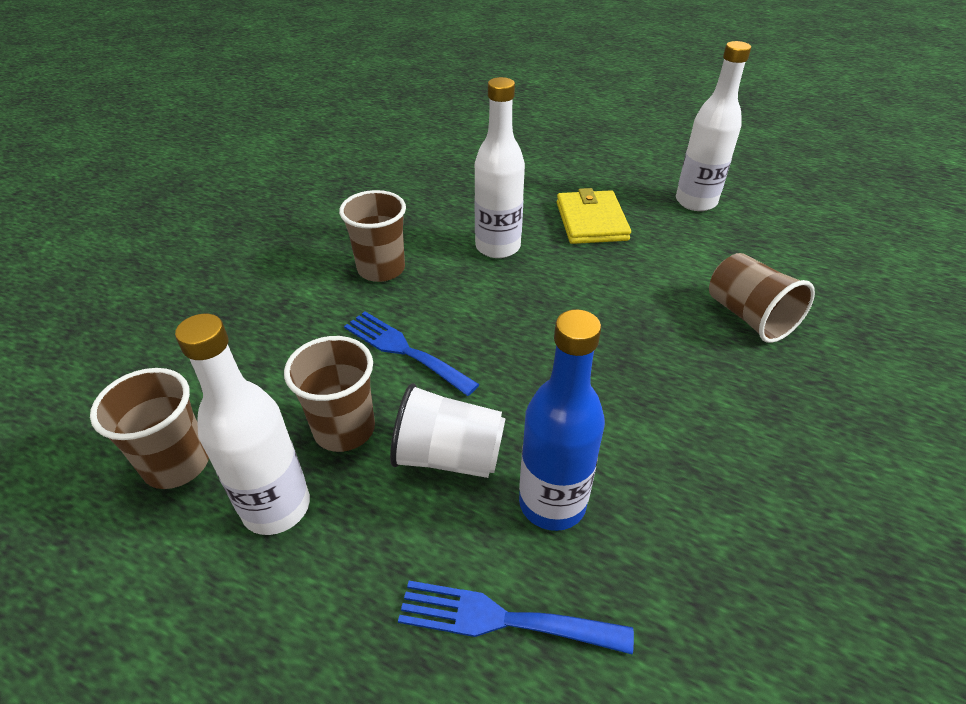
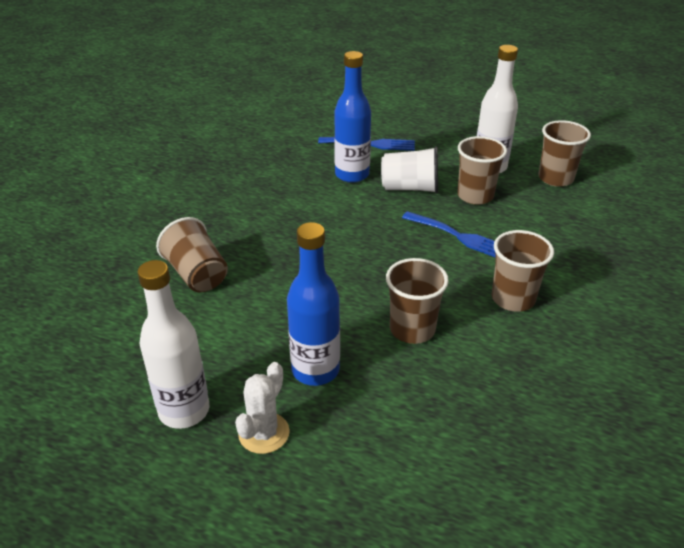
camera: 175 degrees right, 5 degrees down
(498, 247) = (412, 329): white bottle -> brown cup
(591, 221) = (315, 370): yellow wallet -> blue bottle
(627, 187) = (264, 433): none -> white cactus

